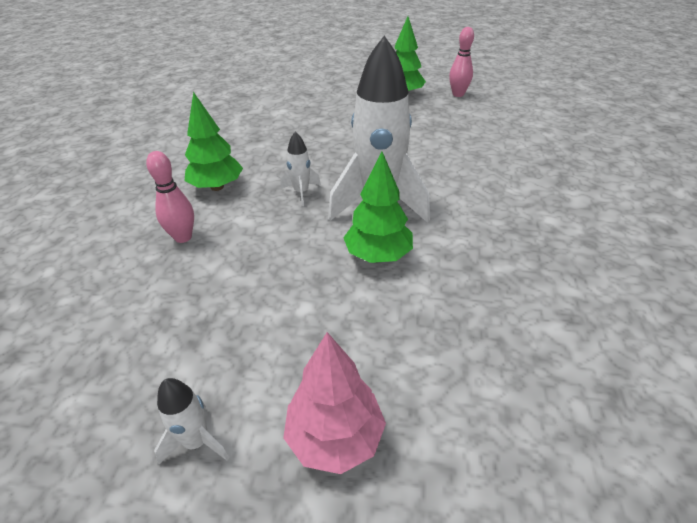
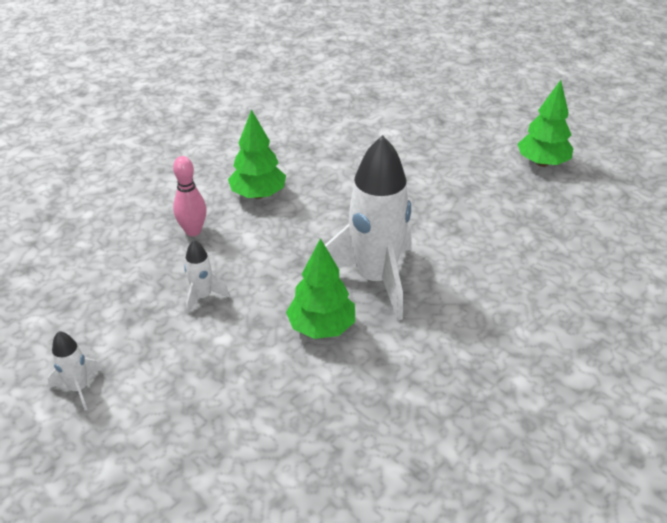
camera: 35 degrees right, 0 degrees up
(301, 192) = (320, 234): white rocket -> white rocket (203, 296)
(335, 437) = (155, 439): pink tree -> none
(458, 94) = (609, 189): pink bowling pin -> none

